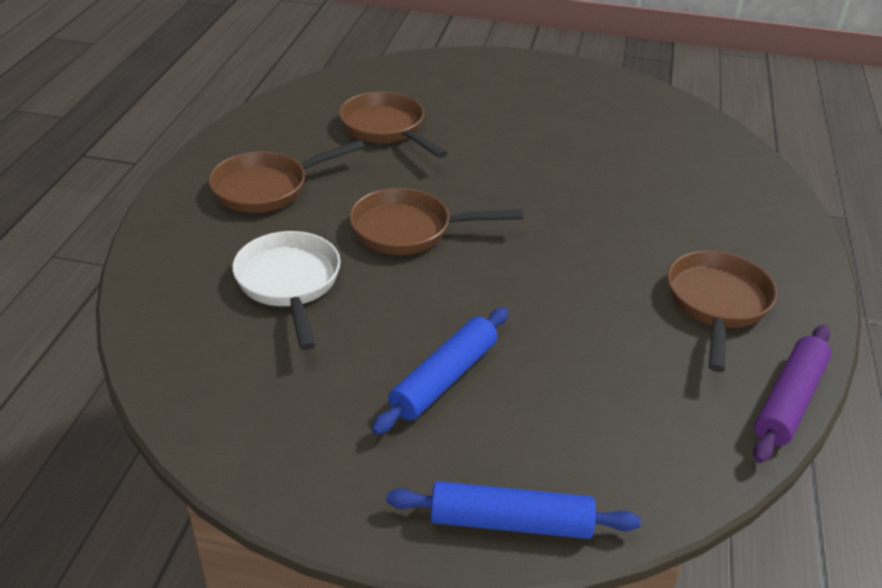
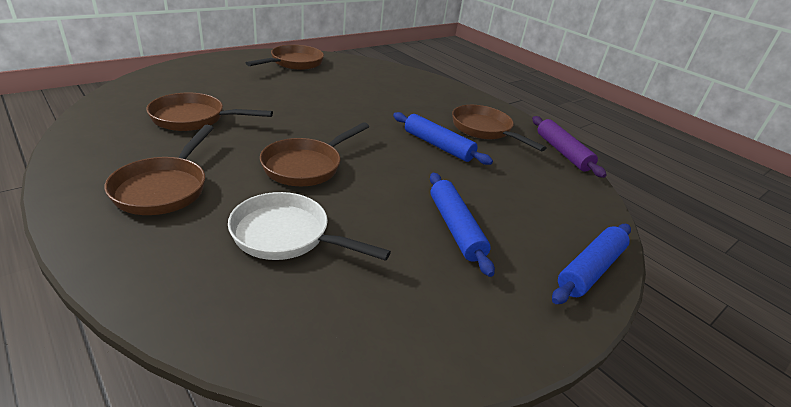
camera: 55 degrees left, 5 degrees down
(601, 287) = (438, 146): none -> blue rolling pin
(605, 96) = (294, 63): none -> brown pan

